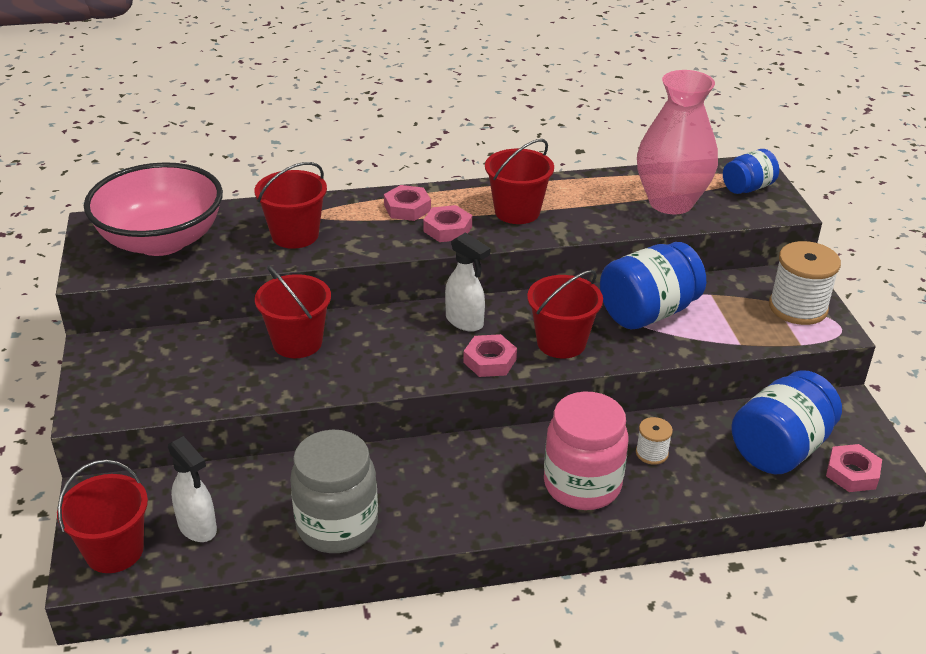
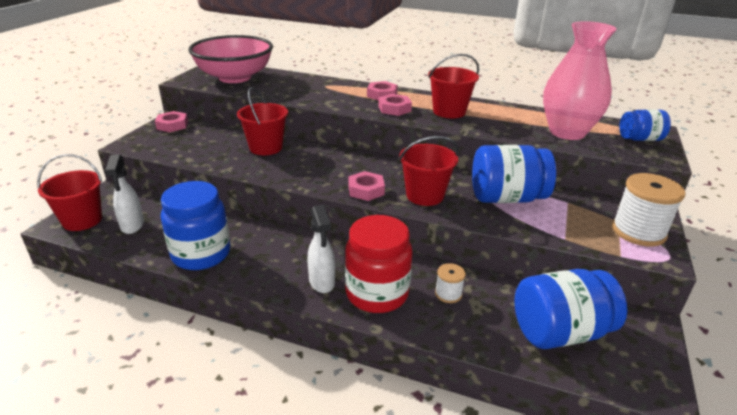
camera: 30 degrees right, 5 degrees down
(295, 235) = (304, 91): red bucket -> none
(337, 526) = (201, 254): grey jar -> blue jar
(465, 322) = (373, 166): white spray bottle -> white spray bottle (322, 282)
(582, 485) = (377, 293): pink jar -> red jar
(852, 473) = (616, 378): pink nut -> pink nut (172, 125)

